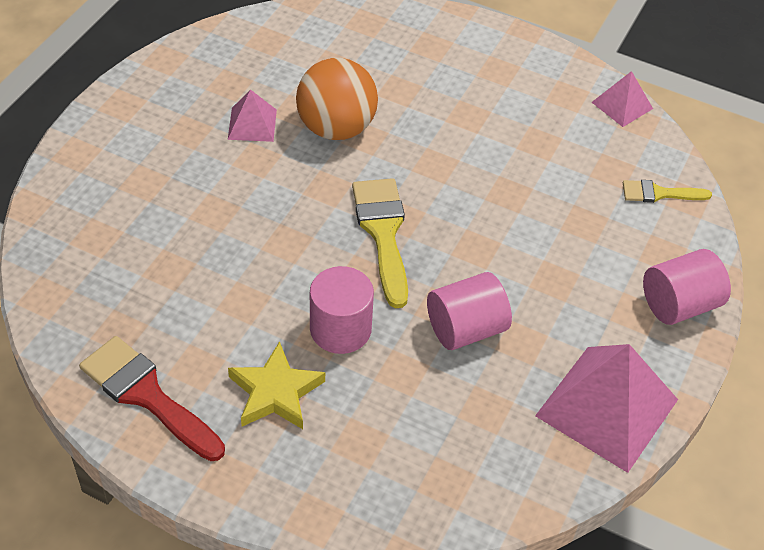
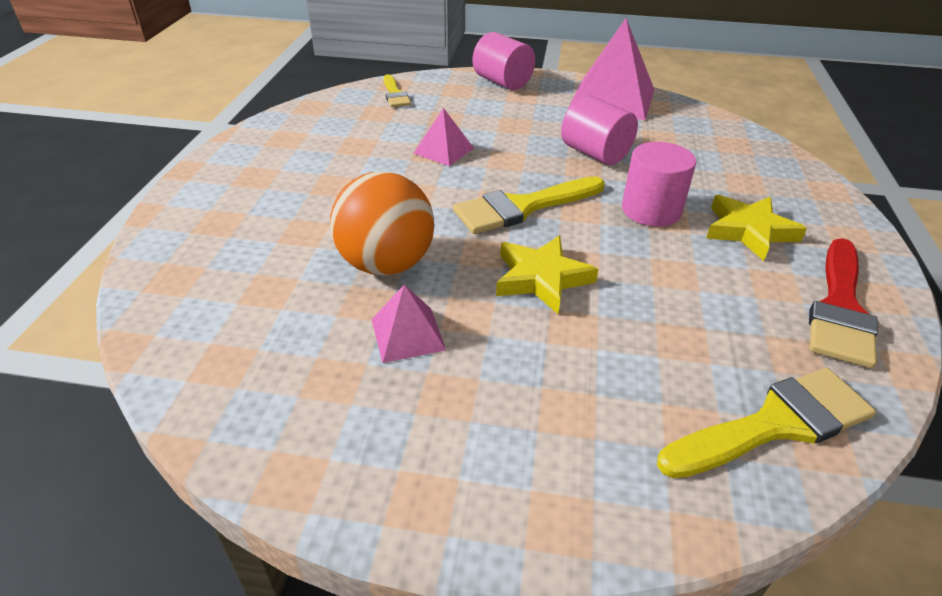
camera: 105 degrees left, 10 degrees down
(74, 281) = (775, 424): none -> yellow brush
(277, 212) = (541, 278): none -> yellow star
(622, 105) = (292, 114): pink pyramid -> pink pyramid (444, 150)

